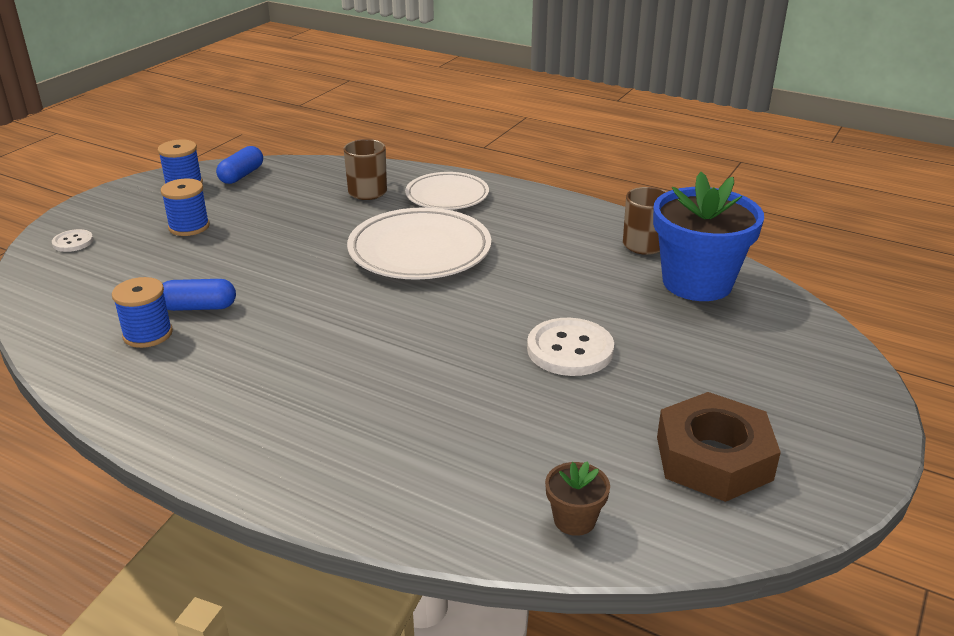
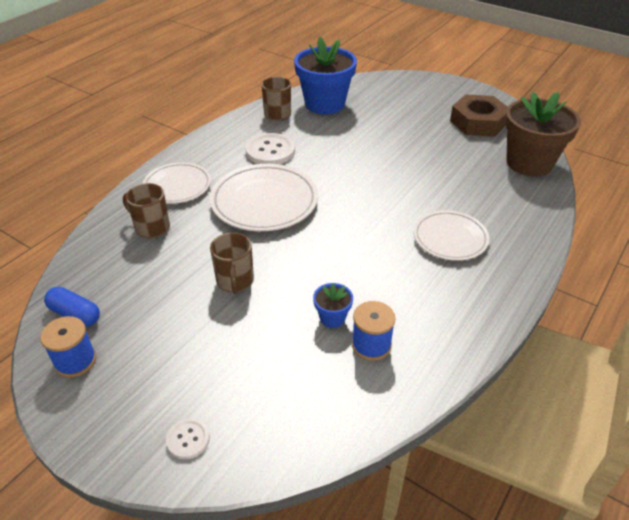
camera: 85 degrees left, 10 degrees up
(189, 227) = (182, 343): blue spool -> none
(199, 307) = (332, 318): blue capsule -> blue flower pot
(272, 245) = (235, 281): none -> brown mug
(337, 402) = (450, 238): none -> white plate
(570, 350) = (392, 151): white button -> white button (270, 151)
(574, 520) = (529, 163): brown flower pot -> brown flower pot, size x2.31

